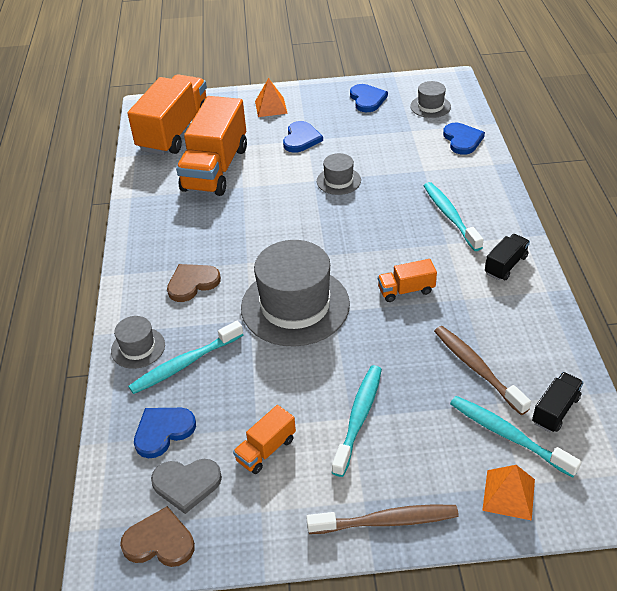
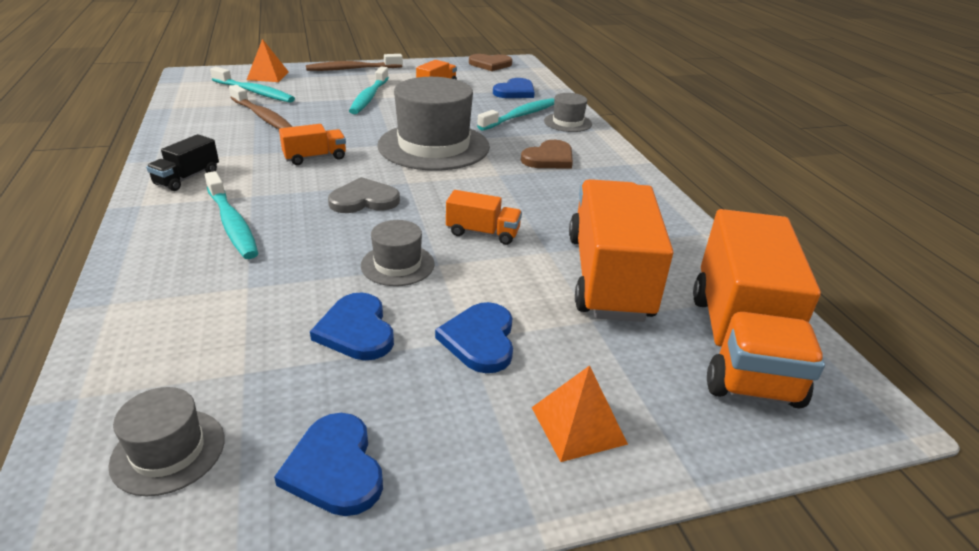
camera: 165 degrees right, 10 degrees down
(186, 484) = (485, 77): grey heart -> grey heart (364, 200)
(279, 202) = (483, 233): none -> orange truck
(462, 140) = (140, 352): blue heart -> blue heart (356, 330)
(555, 410) = (208, 101): black truck -> none

